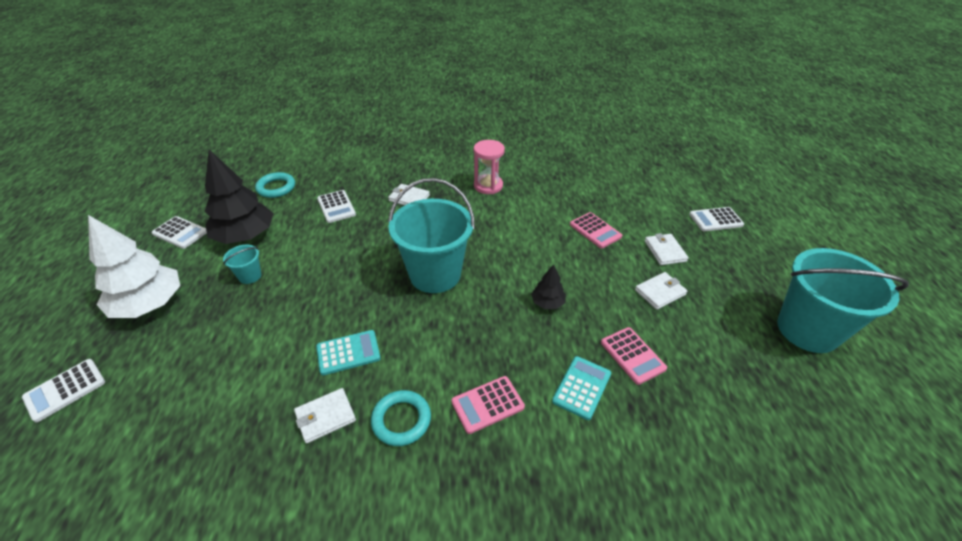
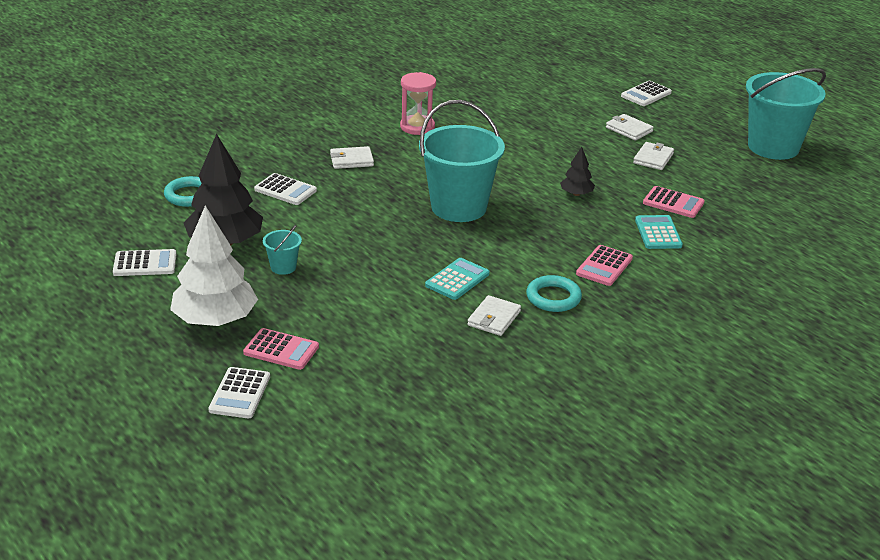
camera: 35 degrees left, 10 degrees down
(595, 230) = (557, 132): pink calculator -> pink calculator (281, 350)

